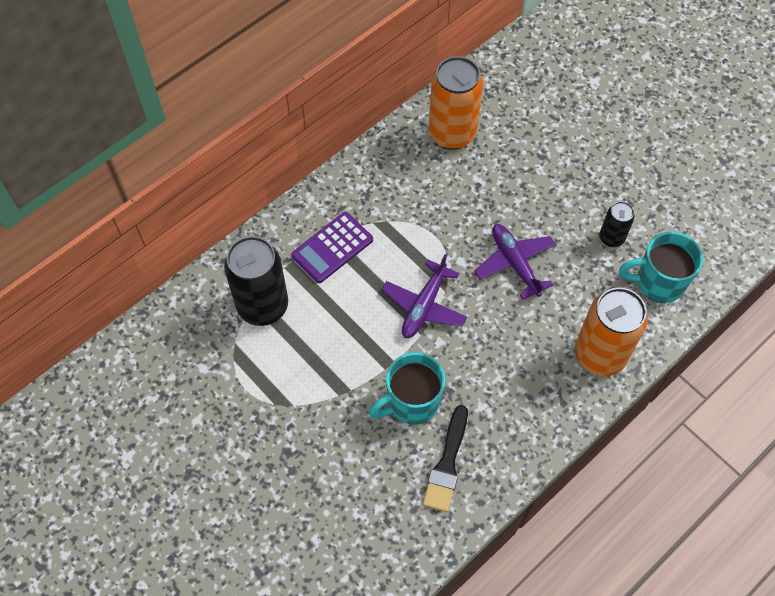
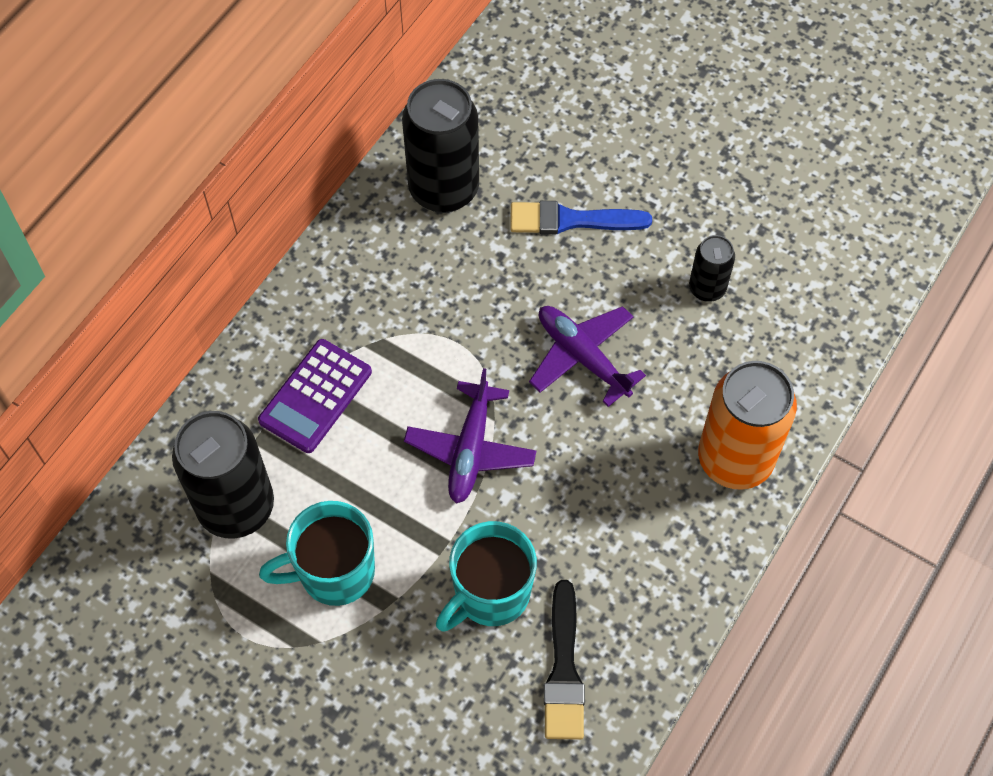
camera: 15 degrees left, 0 degrees up
(452, 134) = (444, 189): orange can -> black can
(531, 172) = (571, 220): none -> blue brush
(658, 282) = (787, 336): turquoise mug -> turquoise mug (334, 572)

